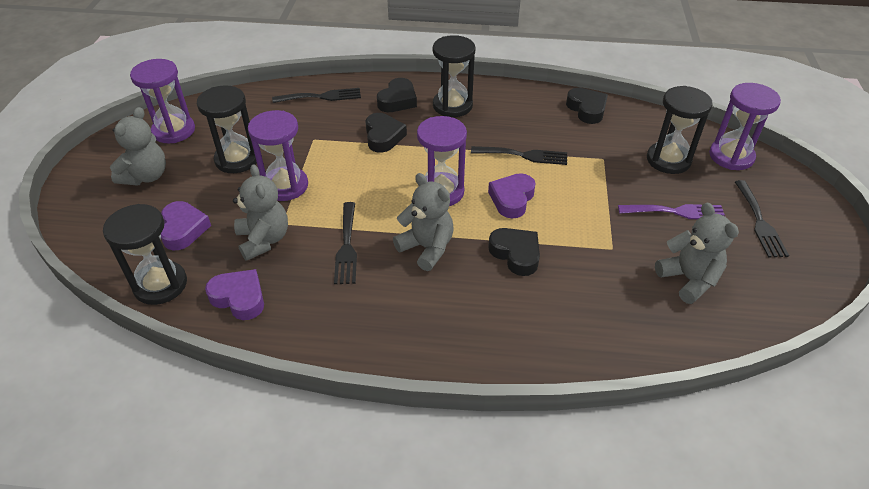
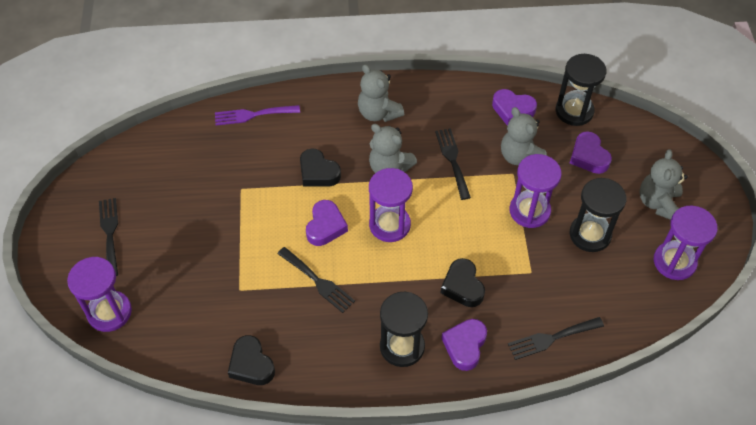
camera: 170 degrees right, 10 degrees up
(398, 100) = (465, 346): black heart -> purple heart
(524, 155) = (318, 281): black fork -> black fork turned 135 degrees counterclockwise
(668, 160) = (174, 297): black hourglass -> none
(676, 212) = (180, 233): purple fork -> purple fork (253, 115)
(688, 279) = (185, 169): grey teddy bear -> grey teddy bear (378, 113)

